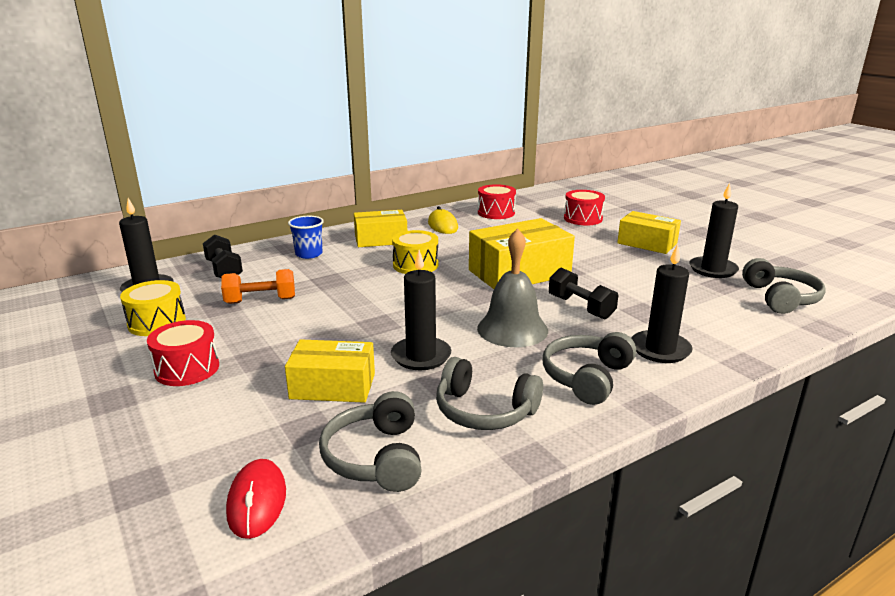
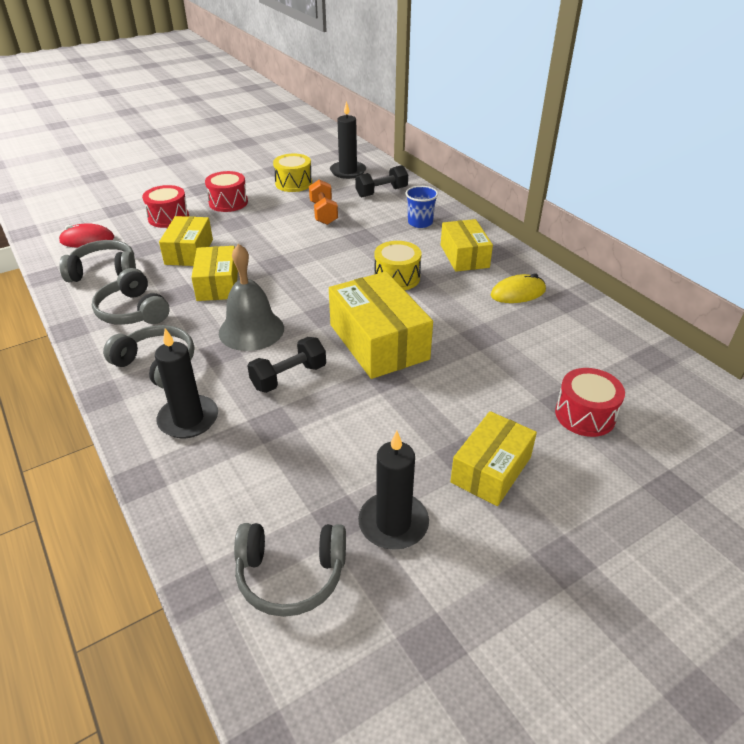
camera: 90 degrees right, 15 degrees up
(421, 356) = (218, 284): black candle -> yellow box
(484, 411) = (133, 311): grey headphones -> grey headphones turned 60 degrees counterclockwise
(496, 213) = (581, 334): red drum -> red drum (168, 218)

